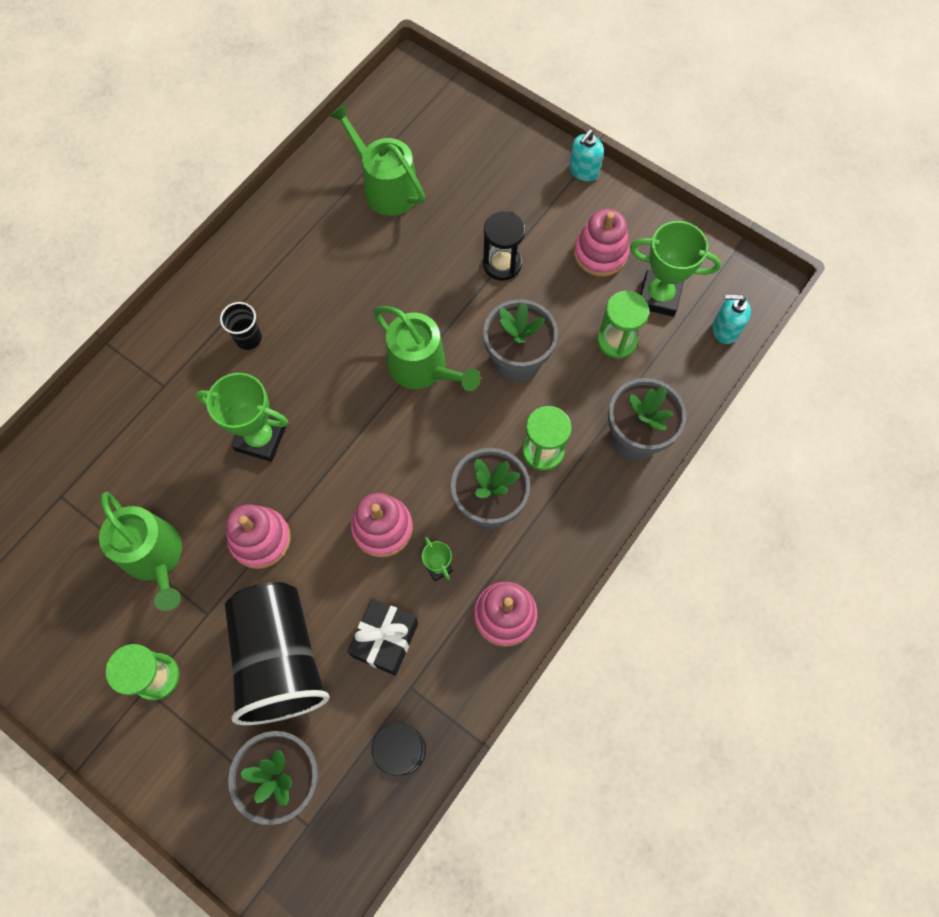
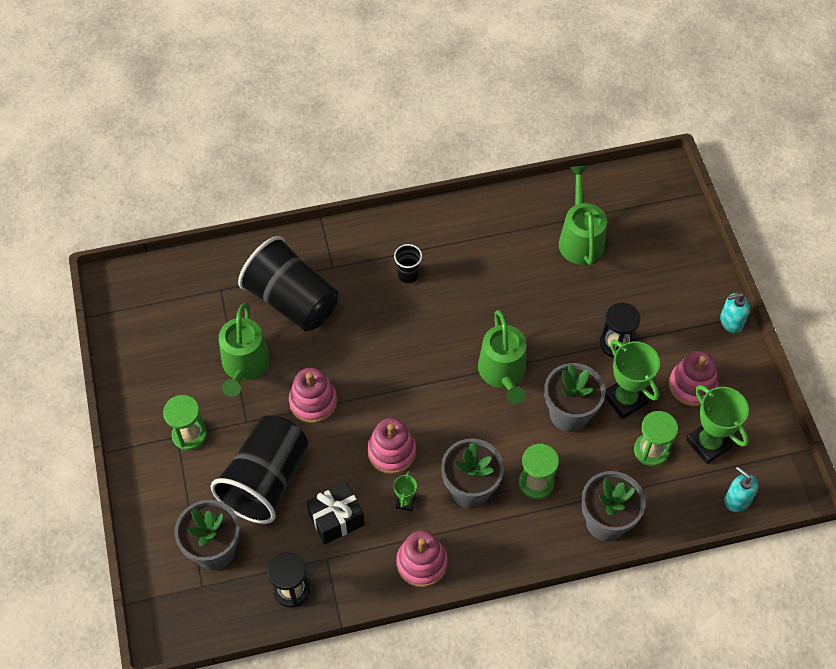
camera: 40 degrees right, 10 degrees down
(149, 451) = (292, 300): none -> black cup
(260, 438) = (364, 342): green trophy -> green trophy (625, 399)

